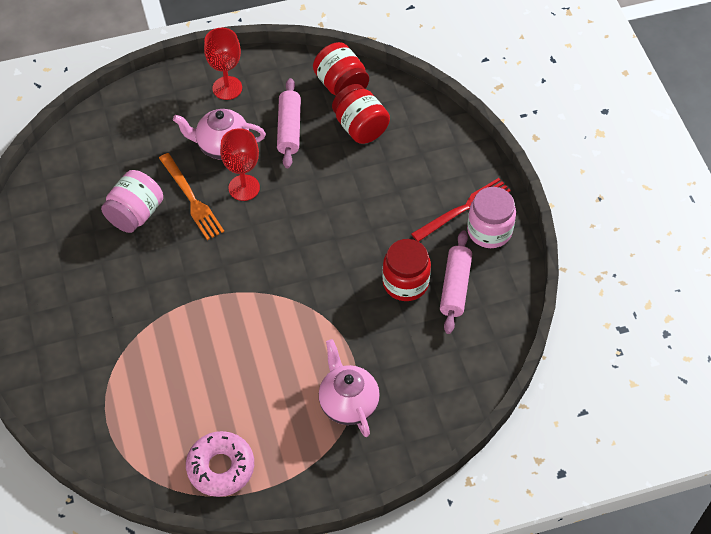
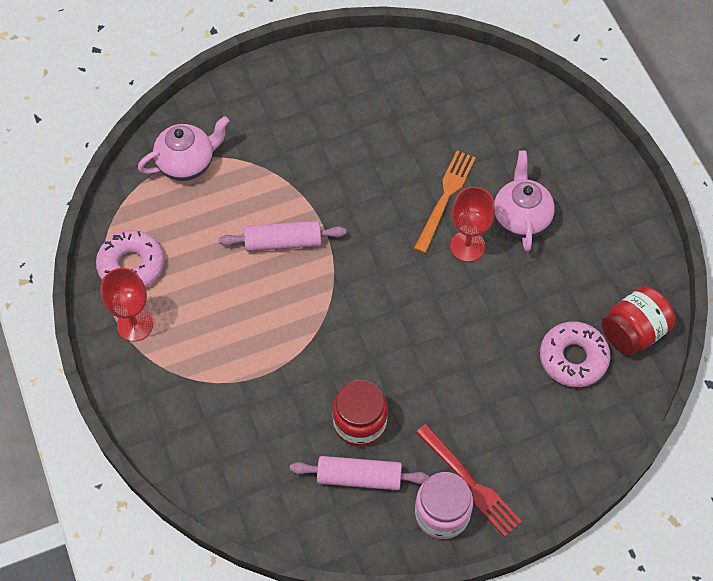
camera: 85 degrees right, 5 degrees up
(135, 214) = (419, 150): pink jar -> none
(191, 199) = (445, 198): orange fork -> orange fork turned 150 degrees clockwise
(227, 88) = (604, 212): red goblet -> red goblet (135, 325)
(289, 129) = (557, 282): pink rolling pin -> pink rolling pin (283, 242)
(348, 403) = (205, 375): pink teapot -> pink teapot (187, 163)
(360, 127) = (573, 358): red jar -> pink donut

